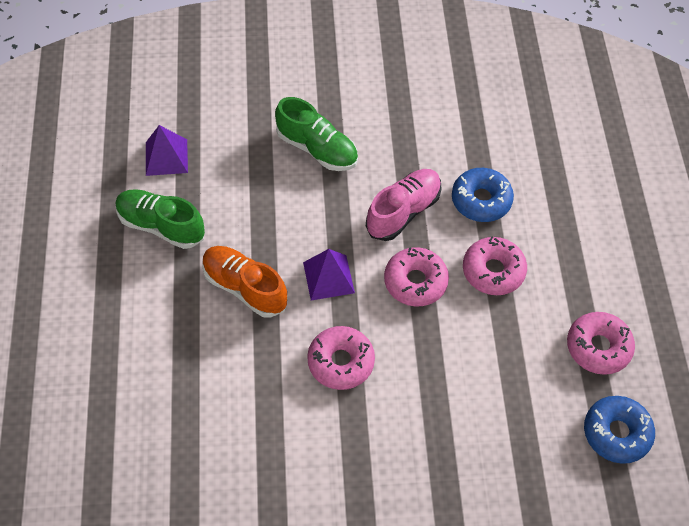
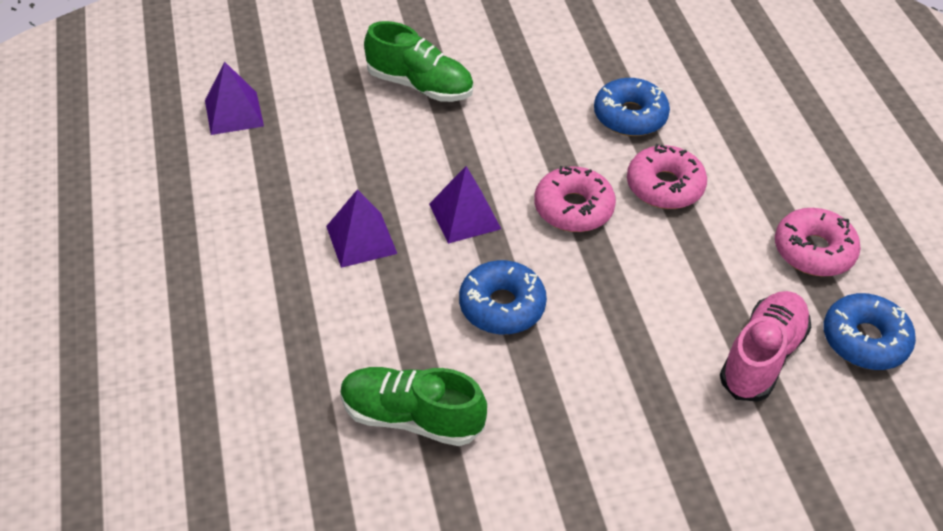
camera: 10 degrees left, 10 degrees down
(161, 226) = (240, 185): green shoe -> green shoe (411, 417)
(245, 288) = (361, 239): orange shoe -> purple pyramid
(341, 362) = (502, 306): pink donut -> blue donut
(403, 212) = (540, 138): pink shoe -> pink shoe (762, 357)

